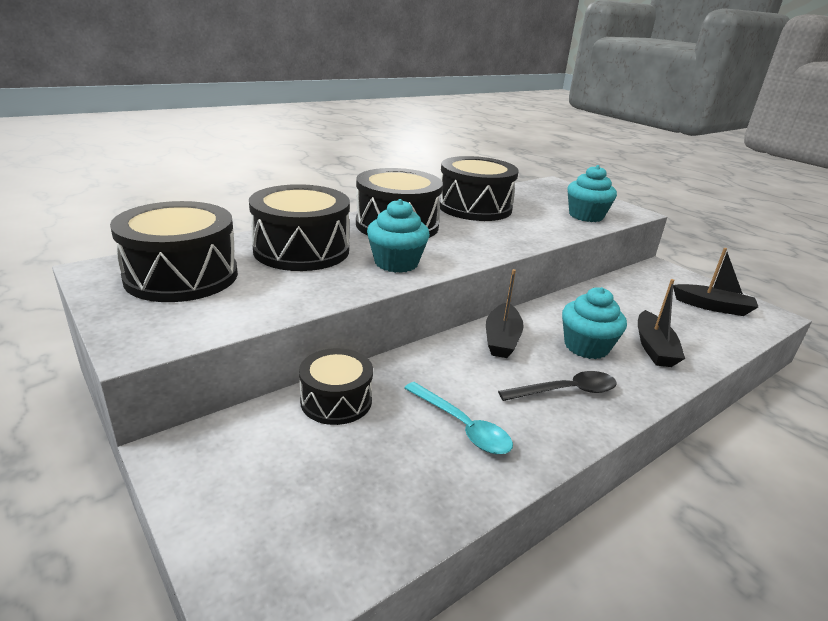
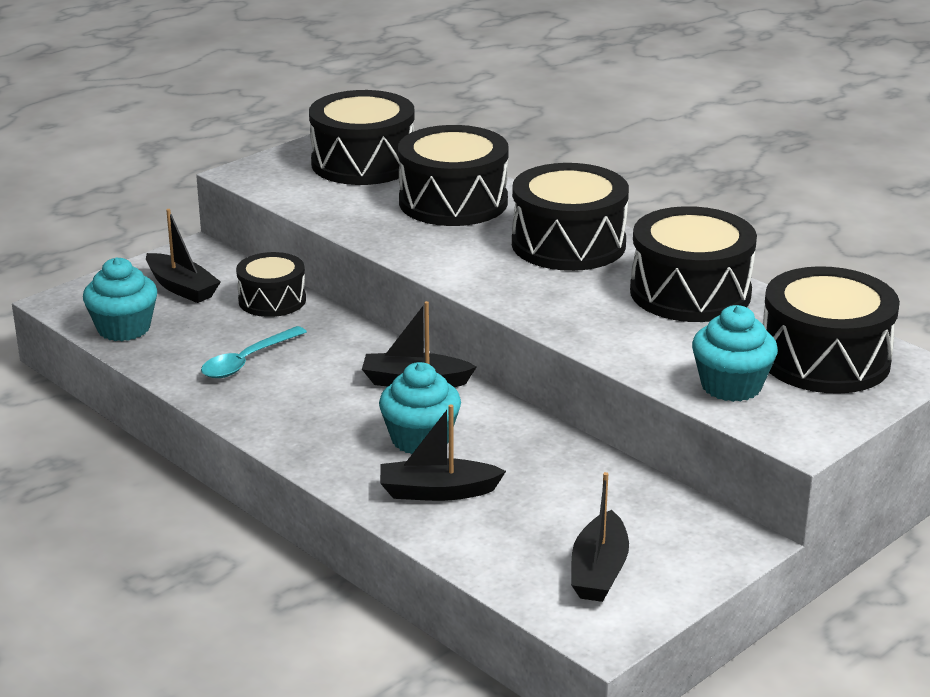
camera: 85 degrees right, 0 degrees up
(275, 469) = (181, 288): none -> black boat
(396, 263) = (447, 252): turquoise cupcake -> turquoise cupcake (124, 328)
(551, 195) = (824, 360): none -> black drum
(565, 391) = (318, 419): black spoon -> none

